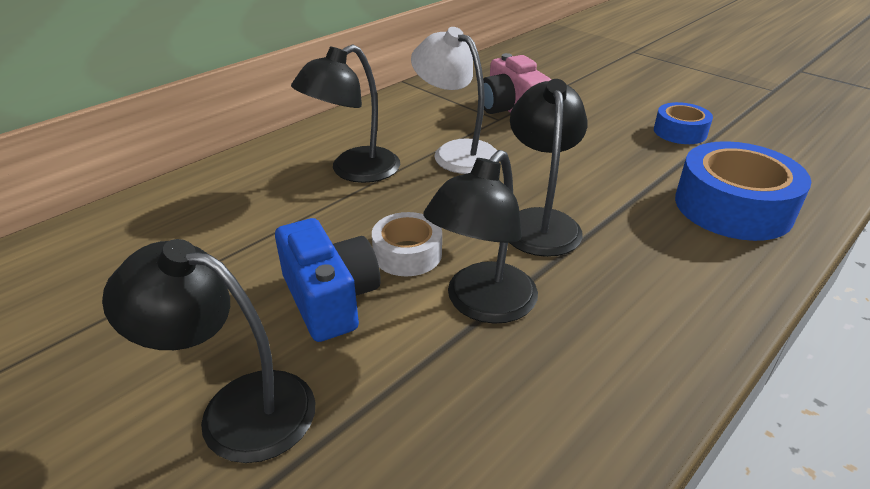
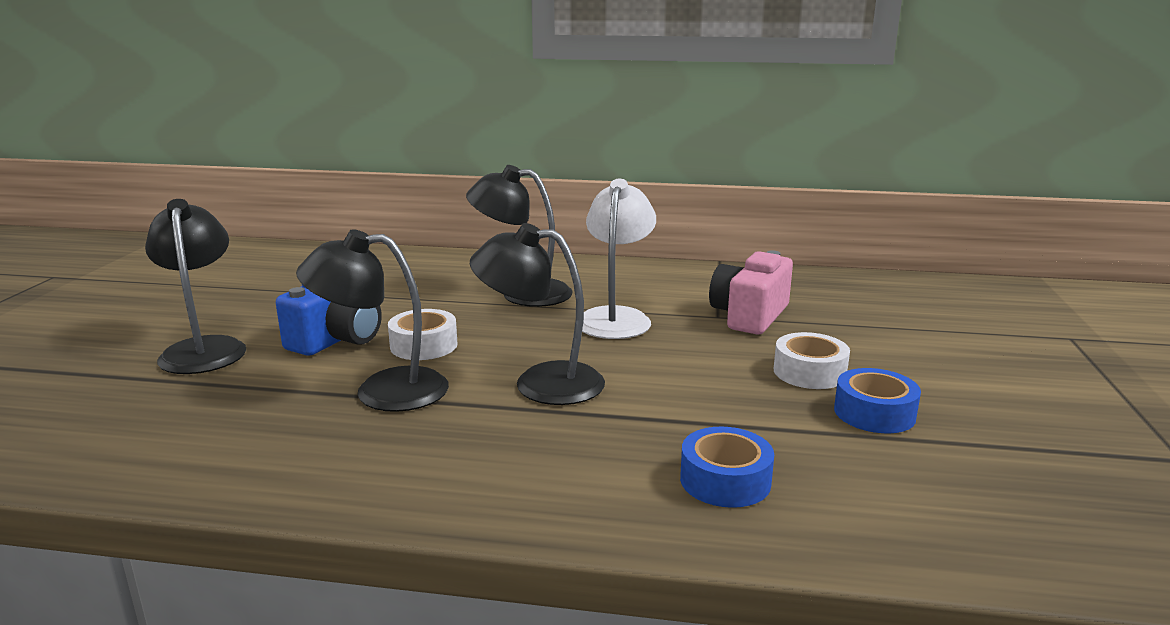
camera: 55 degrees right, 15 degrees down
(540, 222) = (541, 382): black lamp -> black lamp turned 135 degrees counterclockwise
(613, 127) = (809, 372): none -> white tape
(733, 207) = (725, 480): blue tape -> blue tape, size x0.56

